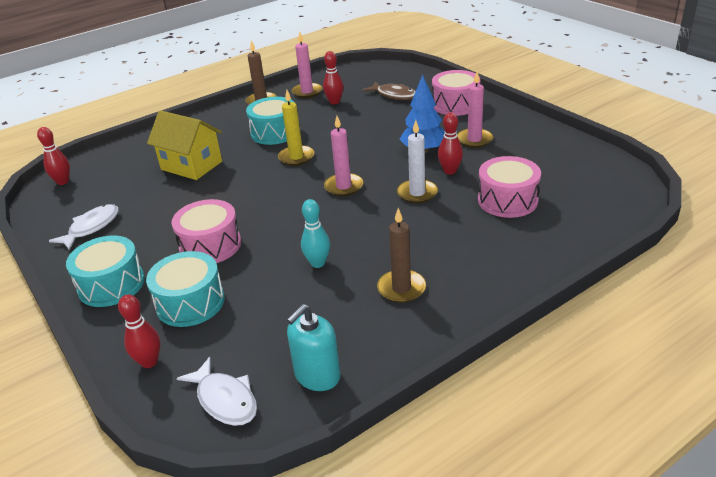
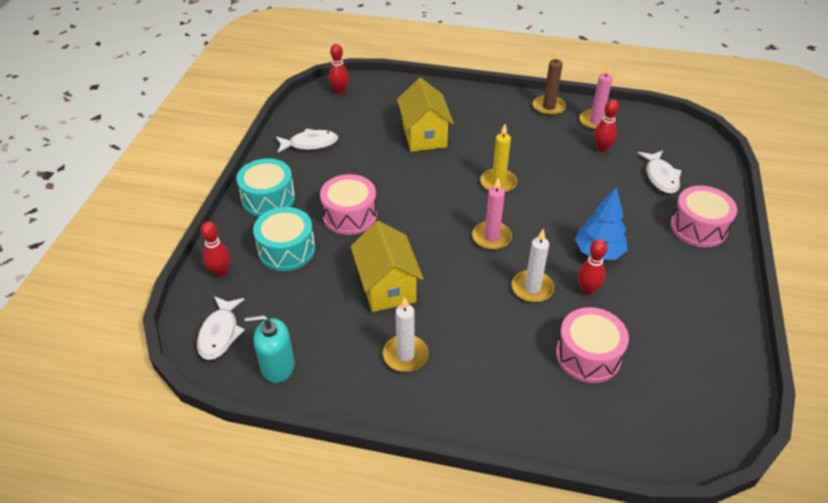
camera: 45 degrees right, 10 degrees up
(274, 132) = (516, 146): turquoise drum -> none
(318, 263) = (387, 287): turquoise bowling pin -> yellow house
(394, 95) = (661, 177): brown fish -> white fish
(401, 288) = (405, 355): brown candle -> white candle
(474, 140) = (655, 276): pink candle -> none

